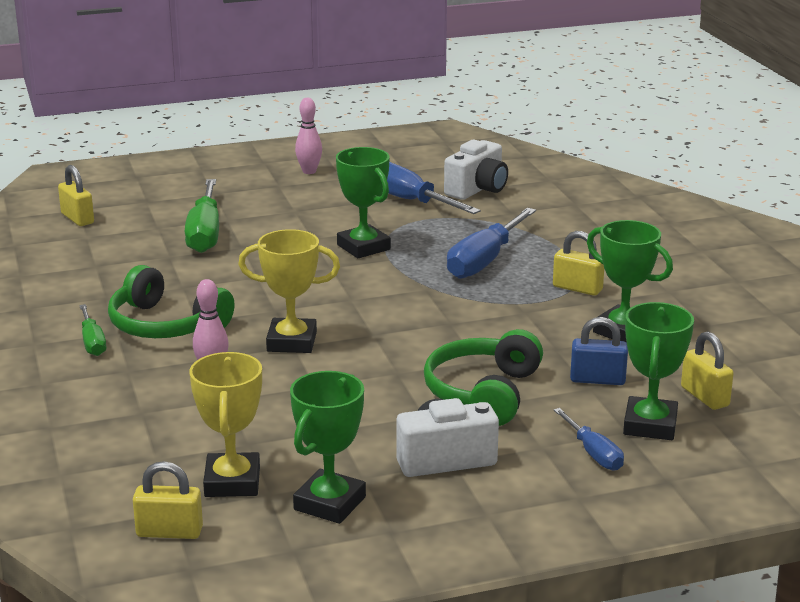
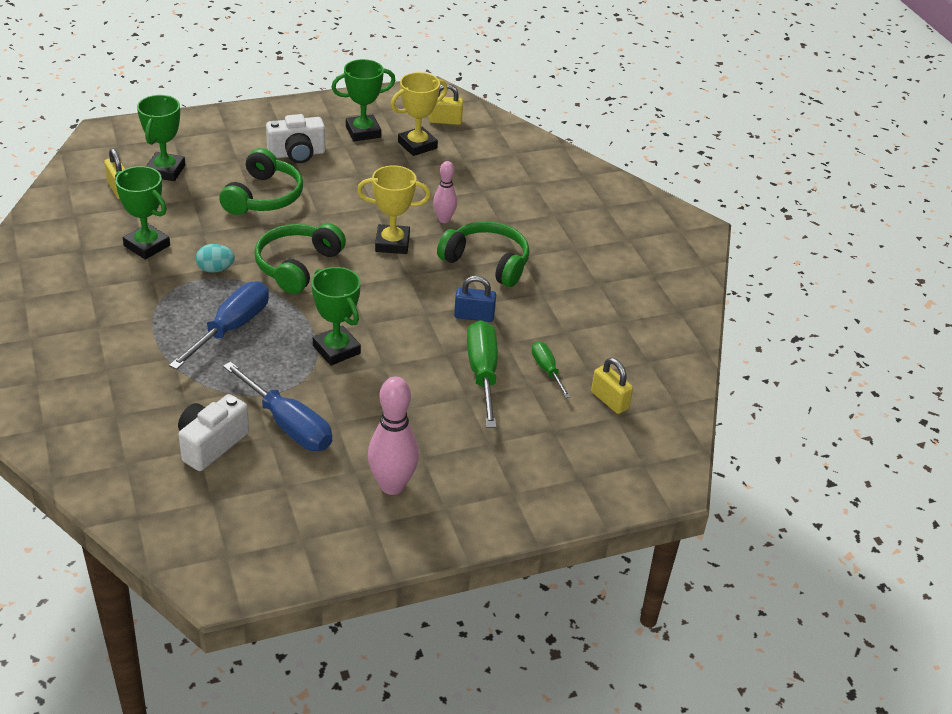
camera: 175 degrees right, 15 degrees up
(92, 342) = (534, 247): green screwdriver -> green screwdriver (547, 370)
(232, 482) = (417, 145): yellow trophy -> yellow trophy turned 60 degrees clockwise
(309, 171) = (392, 485): pink bowling pin -> pink bowling pin, size x1.67
(329, 503) = (363, 132): green trophy -> green trophy turned 45 degrees clockwise
(418, 316) = (297, 266): none -> green headphones
(522, 310) = (215, 269): none -> turquoise egg
(577, 288) = (163, 292): yellow padlock -> none
(593, 453) = (208, 154): blue screwdriver -> none
(597, 379) = (184, 204): blue padlock -> blue padlock (474, 316)

